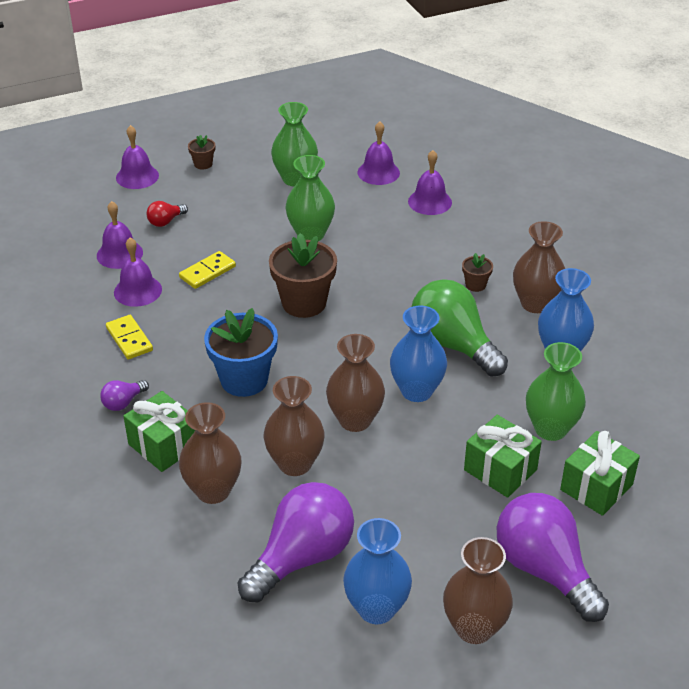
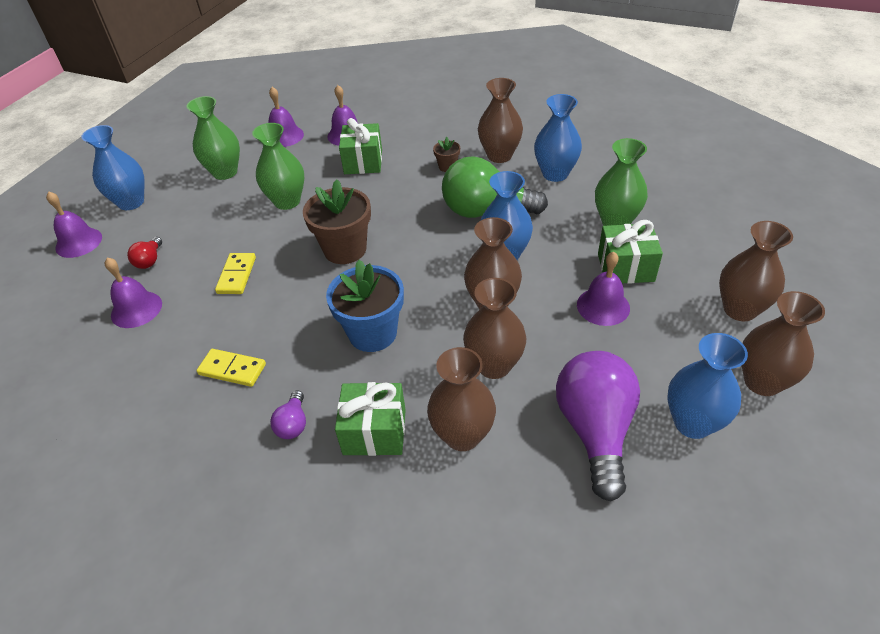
camera: 40 degrees left, 5 degrees up
(137, 291) = (191, 327): purple bell -> purple bell (603, 306)
(203, 164) = (131, 202): brown flower pot -> blue vase
(544, 570) = (740, 309): purple light bulb -> brown vase
(596, 487) = (689, 237): green gift -> green gift (363, 162)

